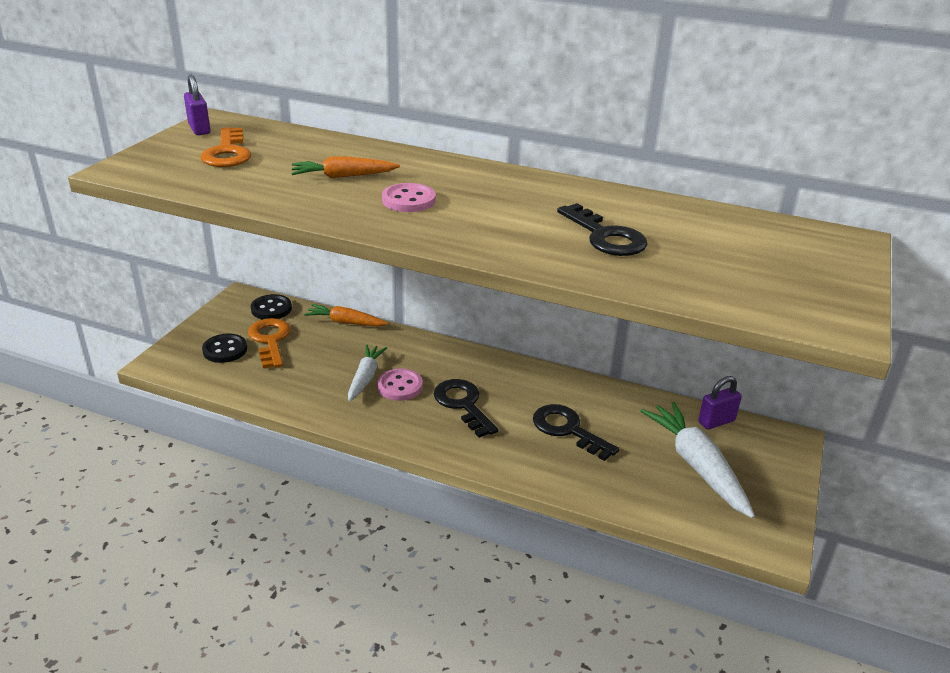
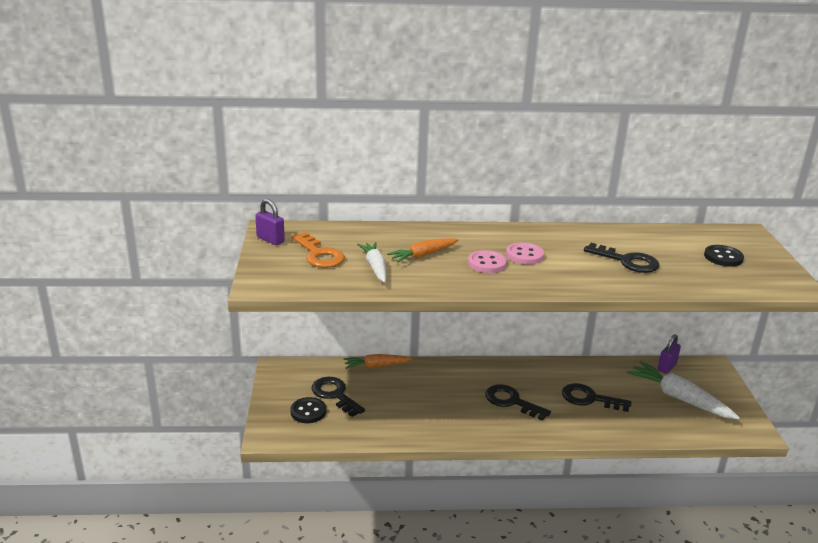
camera: 25 degrees left, 5 degrees down
(270, 340) = (334, 395): orange key -> black key
(271, 309) = (311, 370): black button -> black button (723, 257)
(365, 378) = (430, 402): white carrot -> white carrot (375, 267)
(400, 386) = (459, 401): pink button -> pink button (524, 255)

